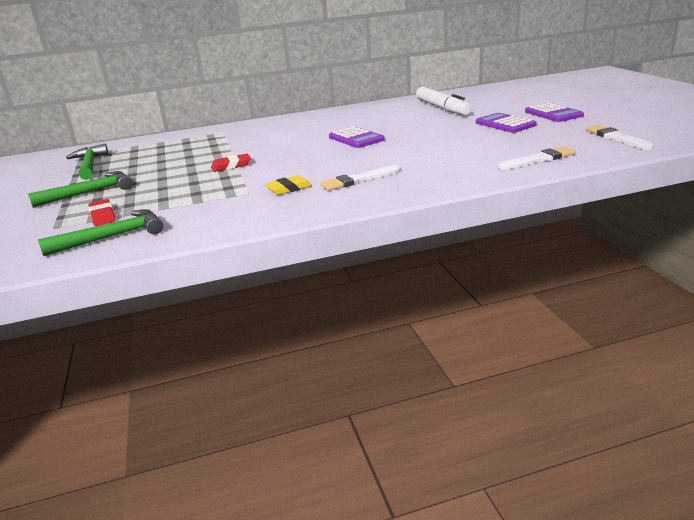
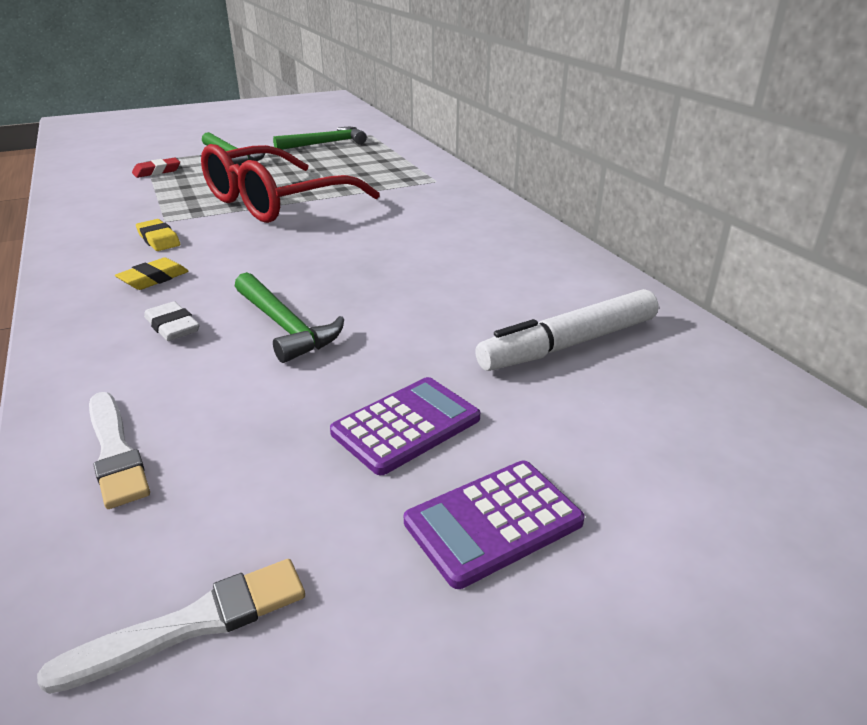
camera: 80 degrees right, 5 degrees up
(112, 237) = (97, 182): green hammer -> green hammer (285, 326)
(231, 166) = (276, 202): red eraser -> red glasses
(356, 139) = (361, 266): purple calculator -> none
(359, 180) = (154, 279): white brush -> yellow eraser
(425, 166) = (172, 326): none -> white eraser

